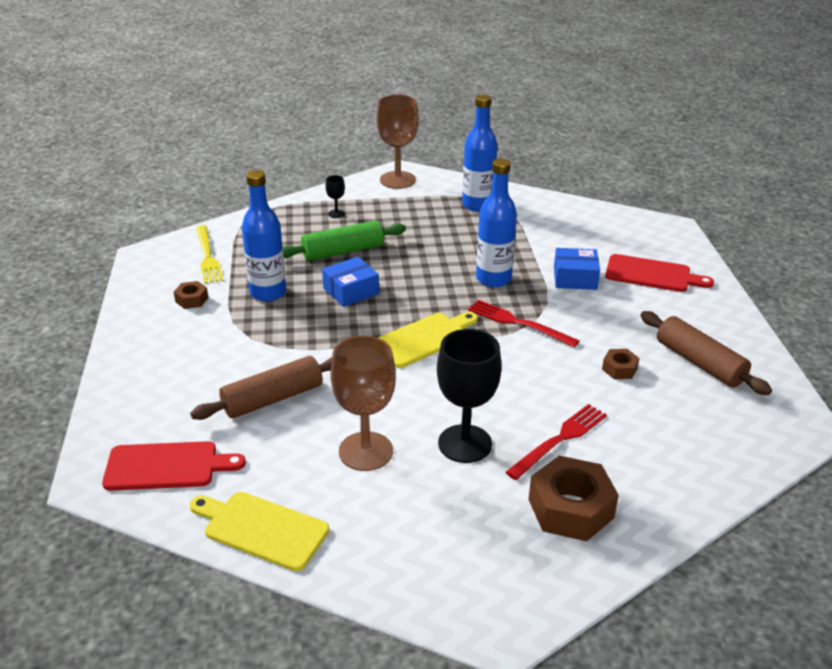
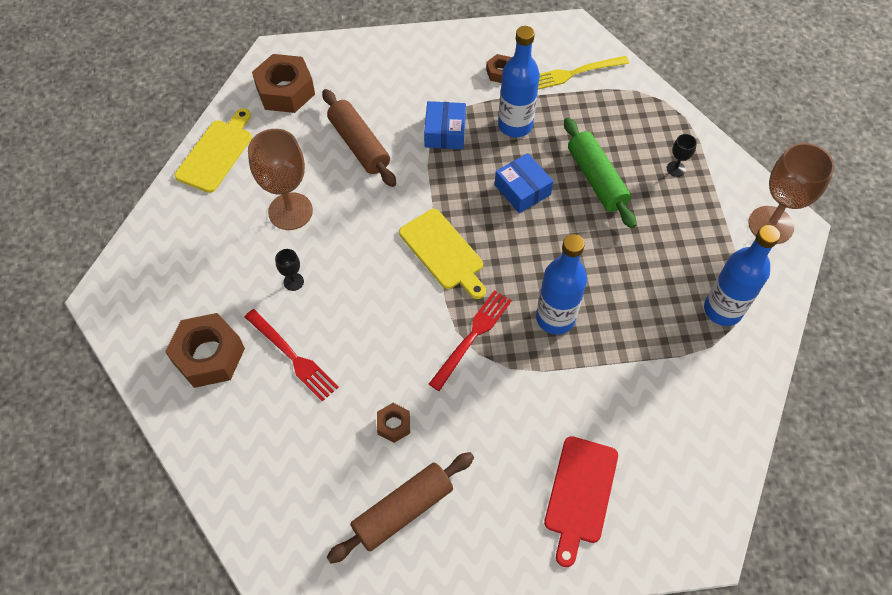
camera: 90 degrees right, 25 degrees up
(167, 466) = (285, 91): red cutting board -> brown nut
(465, 444) = (293, 282): black goblet -> black goblet, size x0.44
(575, 278) = (564, 403): blue box -> blue box (445, 132)

